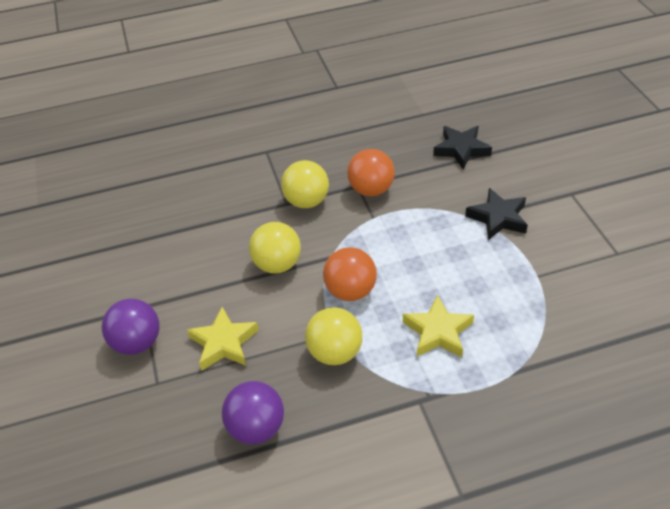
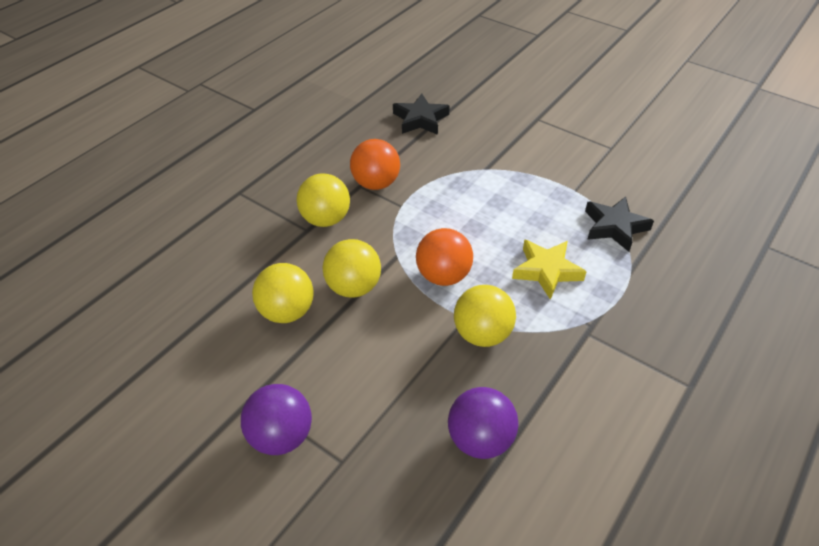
camera: 40 degrees left, 0 degrees up
(217, 258) = (287, 312): none -> yellow ball
(224, 343) = (372, 384): yellow star -> none
(498, 218) = (503, 160): black star -> black star (614, 227)

